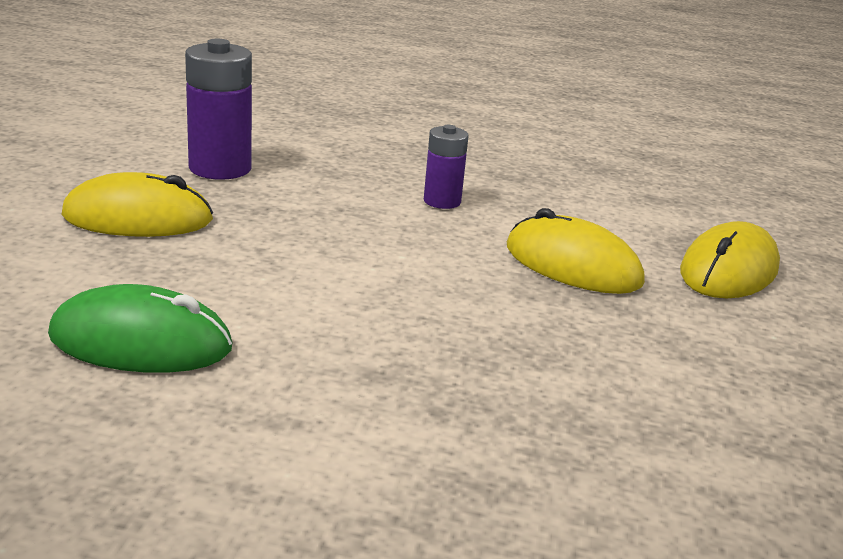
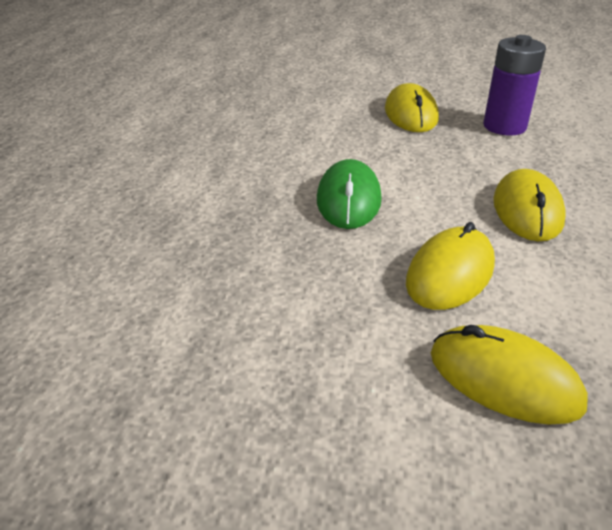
camera: 90 degrees right, 10 degrees up
(141, 342) = (277, 132): green mouse -> green mouse (348, 199)
(442, 201) = (527, 210): purple battery -> yellow mouse

